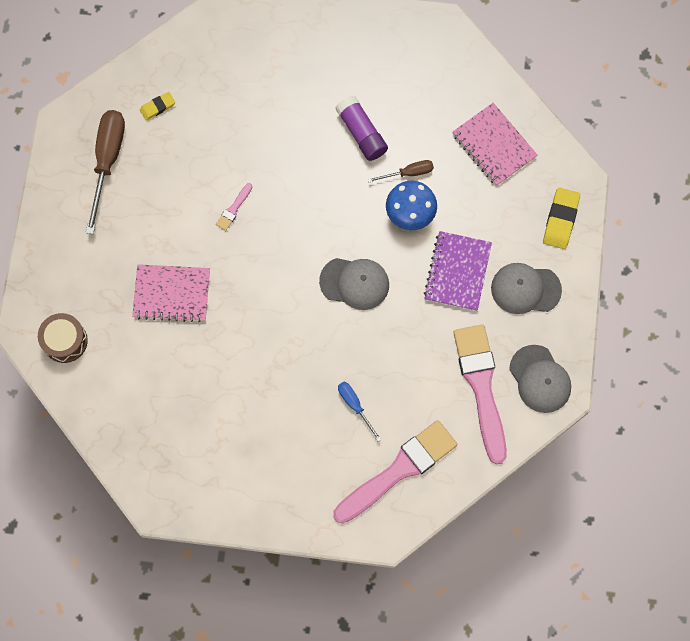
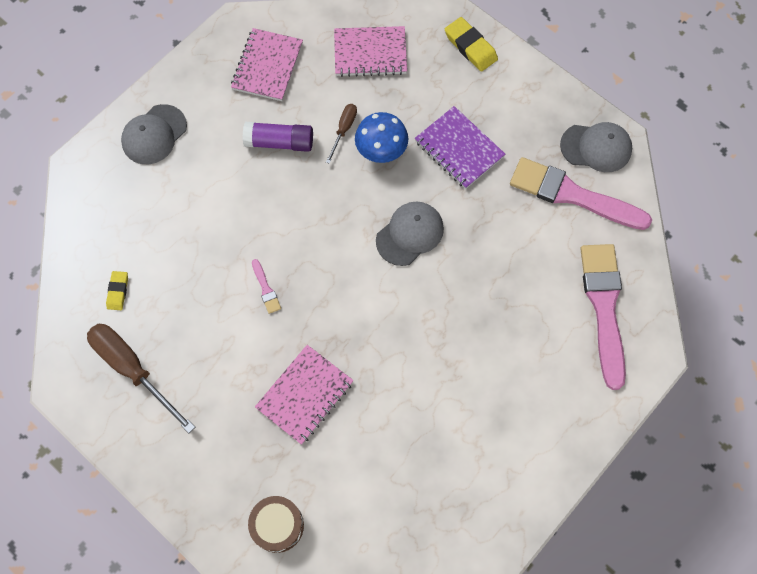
camera: 55 degrees left, 5 degrees down
(355, 406) = (521, 305): blue screwdriver -> none
(421, 76) = (267, 66): none -> pink notebook
(525, 289) = (511, 109): grey cap -> grey cap (154, 134)

